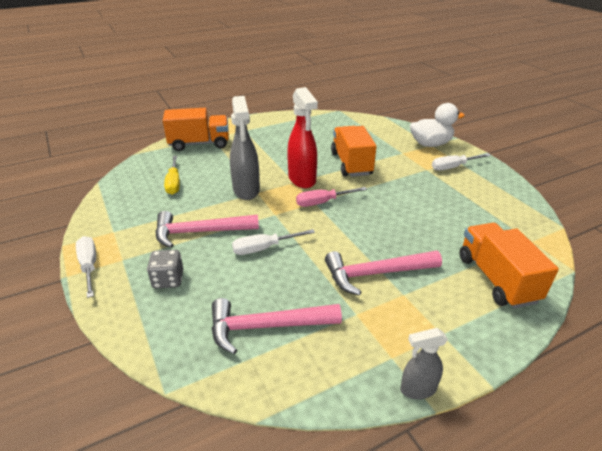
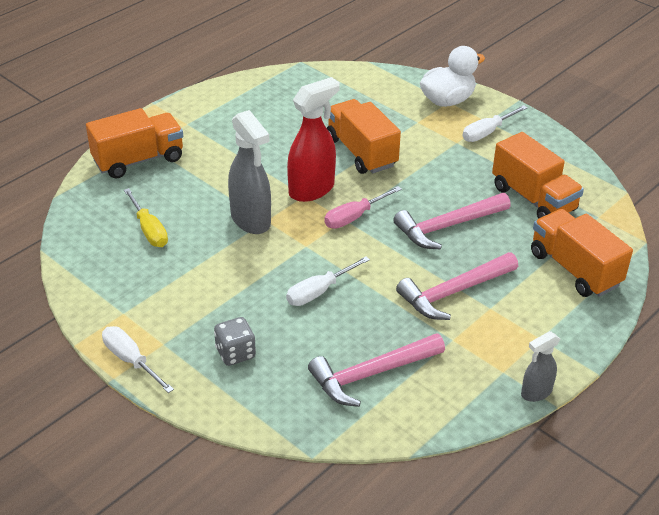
camera: 20 degrees left, 5 degrees up
(200, 232) = (232, 289): pink hammer -> pink hammer (448, 226)
(302, 179) = (312, 189): red spray bottle -> red spray bottle turned 90 degrees counterclockwise
(475, 217) = (533, 199): none -> orange truck

